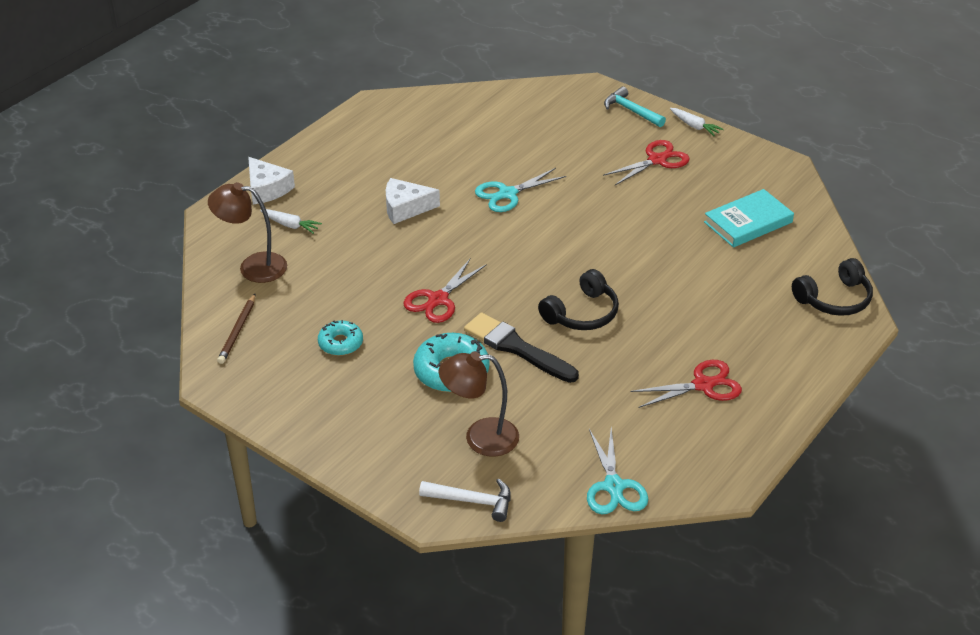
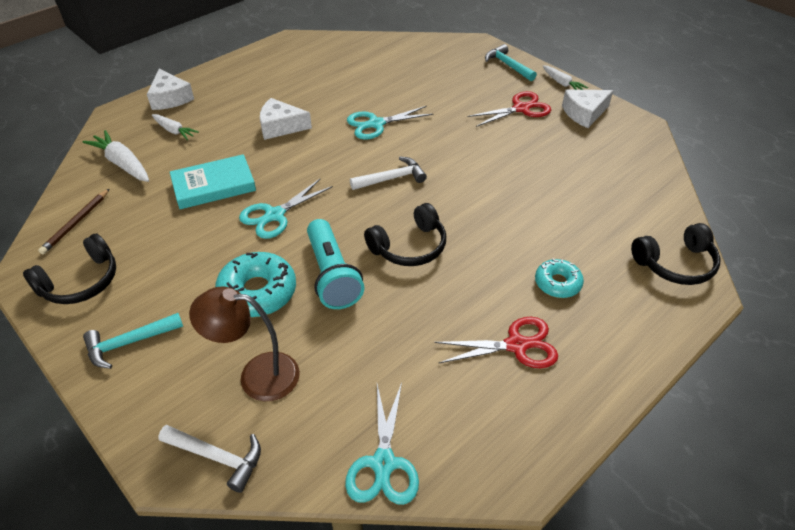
camera: 10 degrees right, 5 degrees up
(253, 266) = (123, 164): brown lamp -> white carrot
(274, 383) = (80, 282): none -> black headphones
(340, 343) = (164, 248): turquoise donut -> turquoise donut (557, 283)
(350, 428) = (129, 343): none -> turquoise hammer
(438, 300) = (274, 215): red scissors -> turquoise scissors
(516, 348) = (332, 275): black brush -> turquoise flashlight
(543, 250) = (392, 178): none -> white hammer
(724, 158) = (584, 113): none -> white cheese
(748, 222) = (596, 174): turquoise book -> turquoise book (214, 185)

